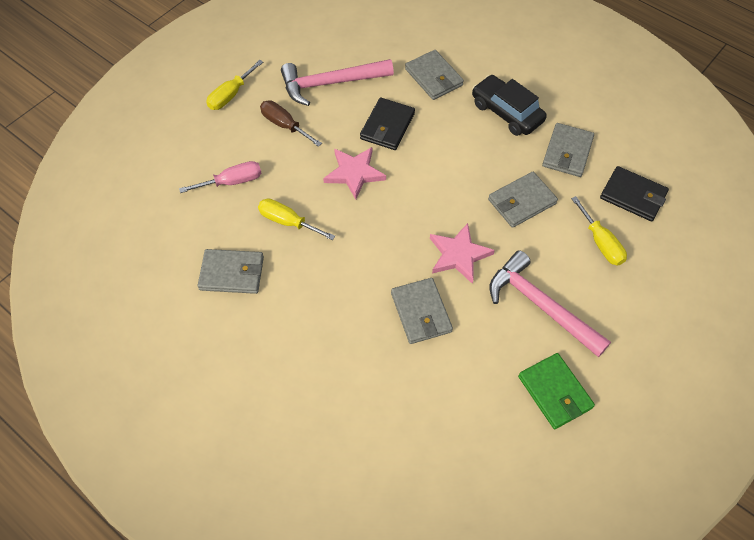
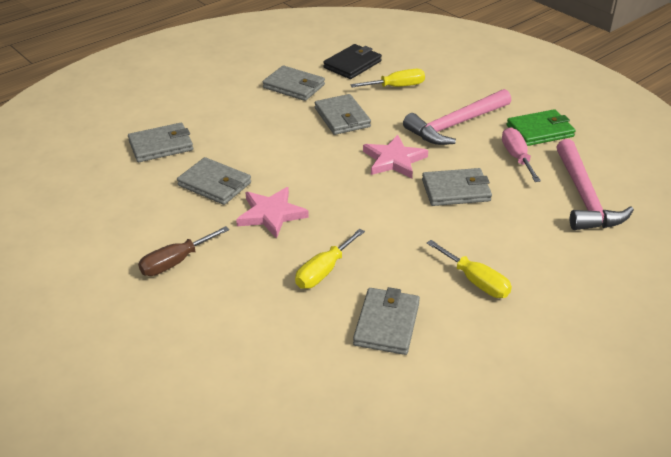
camera: 80 degrees left, 20 degrees down
(230, 95) = (98, 308): yellow screwdriver -> yellow screwdriver (476, 281)
(232, 182) = (247, 315): pink screwdriver -> pink screwdriver (517, 157)
(331, 83) = (128, 218): pink hammer -> pink hammer (584, 197)
(387, 126) = (214, 184): black wallet -> grey wallet
(506, 112) = (231, 110): black car -> none

